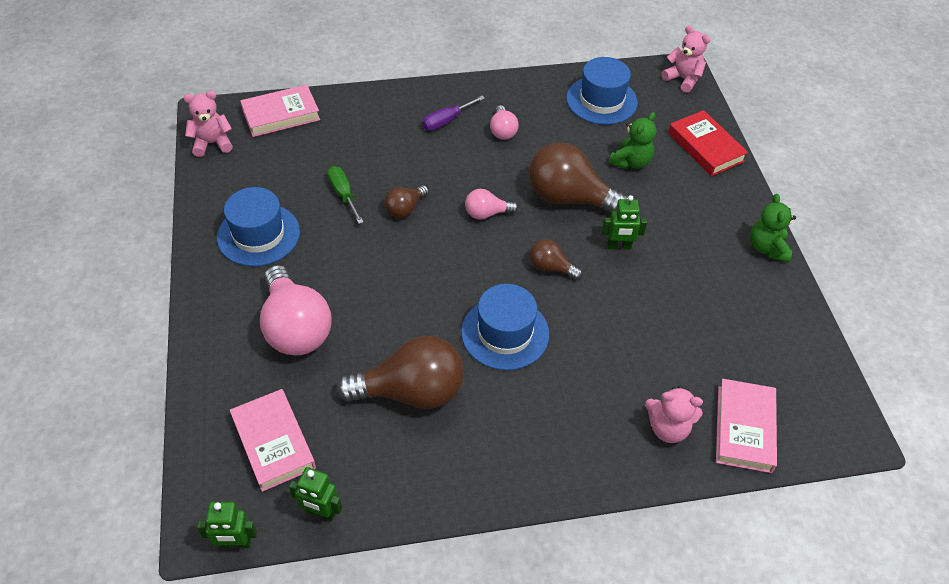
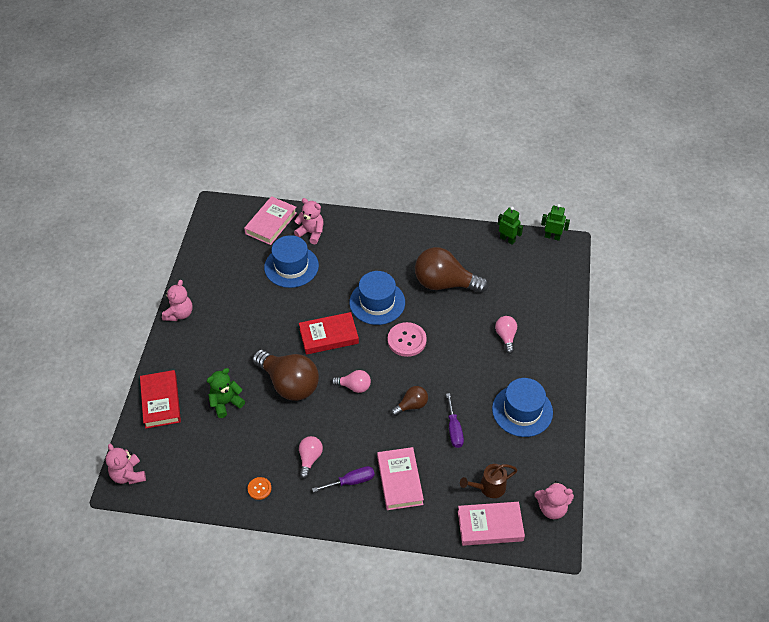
camera: 160 degrees left, 0 degrees up
(273, 442) = (528, 276): pink book -> pink book (400, 481)
(289, 147) = (488, 488): none -> brown watering can
(295, 328) = (506, 337): pink light bulb -> pink light bulb, size x0.50
(343, 194) = (454, 429): green screwdriver -> purple screwdriver
(440, 288) = (407, 340): none -> pink button
(541, 95) = (259, 489): none -> orange button
(551, 267) = (328, 336): brown light bulb -> red book
(601, 100) = (212, 469): blue hat -> blue hat (291, 266)
(619, 246) = (275, 339): green robot -> none
(767, 248) = (179, 314): green teddy bear -> pink teddy bear

